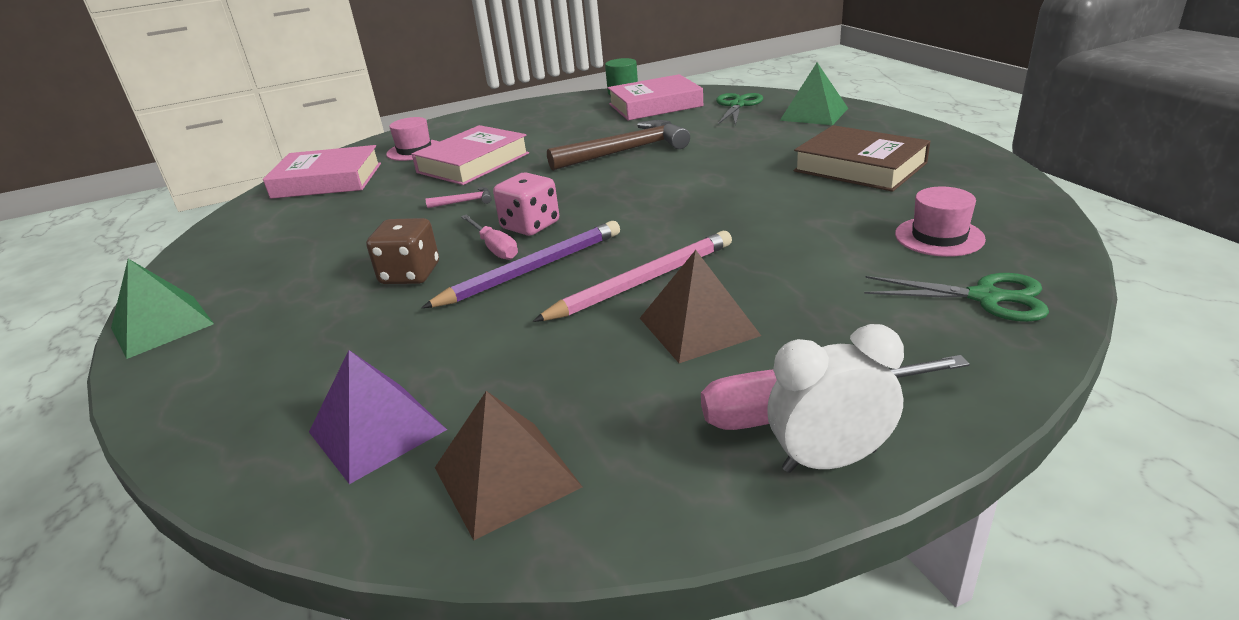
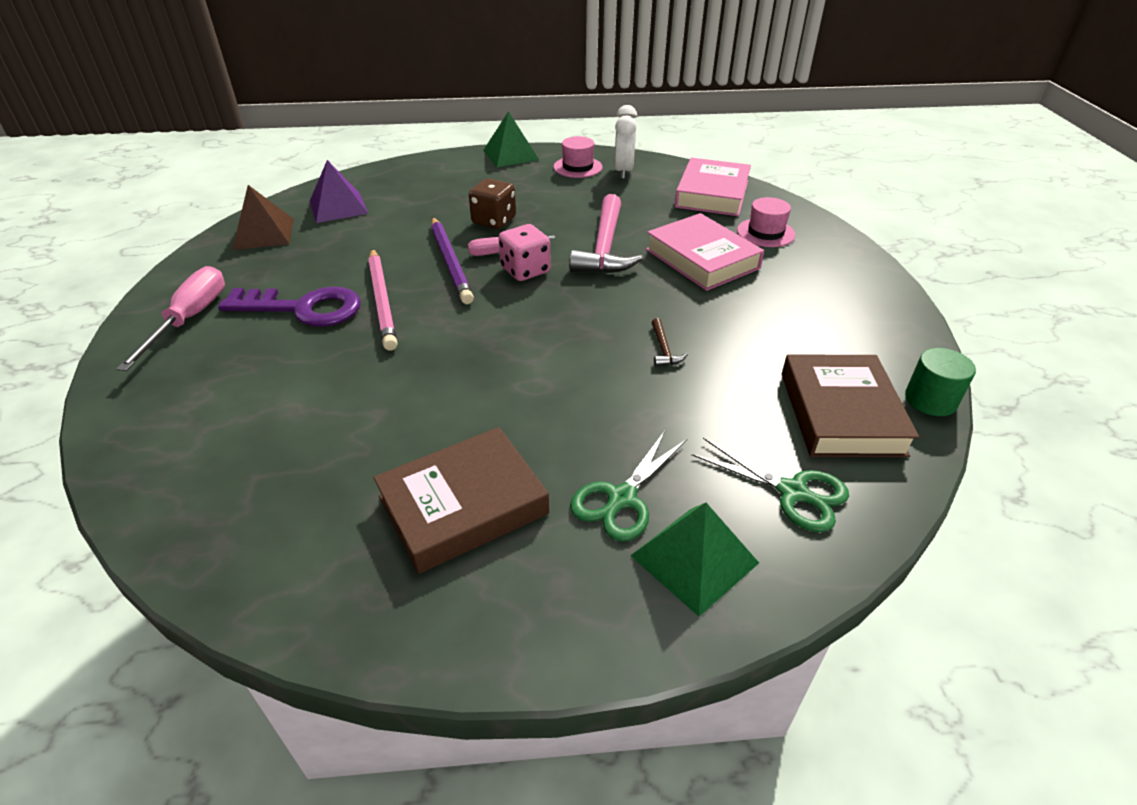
camera: 105 degrees right, 10 degrees up
(465, 202) = (605, 248): pink hammer -> pink hammer, size x2.38
(626, 151) = (664, 349): brown hammer -> brown hammer, size x0.42
(655, 105) = (841, 413): pink book -> brown book
(698, 326) = (304, 308): brown pyramid -> purple key
(829, 460) = (152, 315): white clock -> white clock (623, 171)
(939, 237) = (267, 475): pink hat -> pink hat (577, 167)
(985, 297) = (169, 446): green scissors -> green scissors (622, 498)

